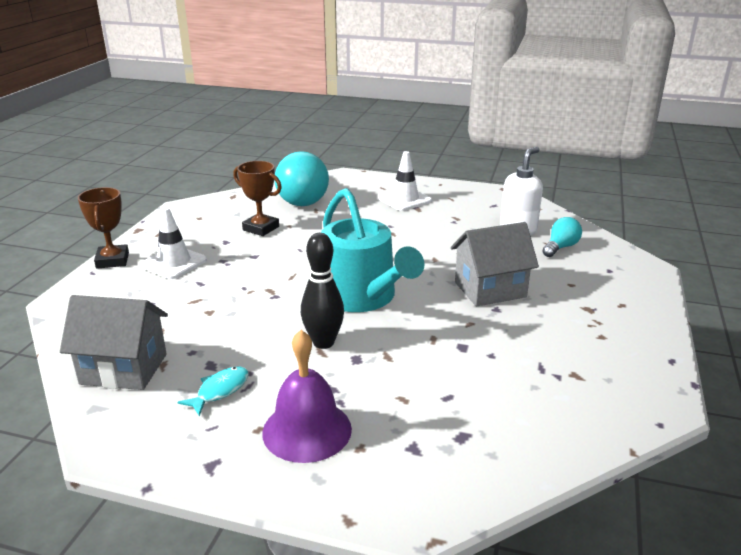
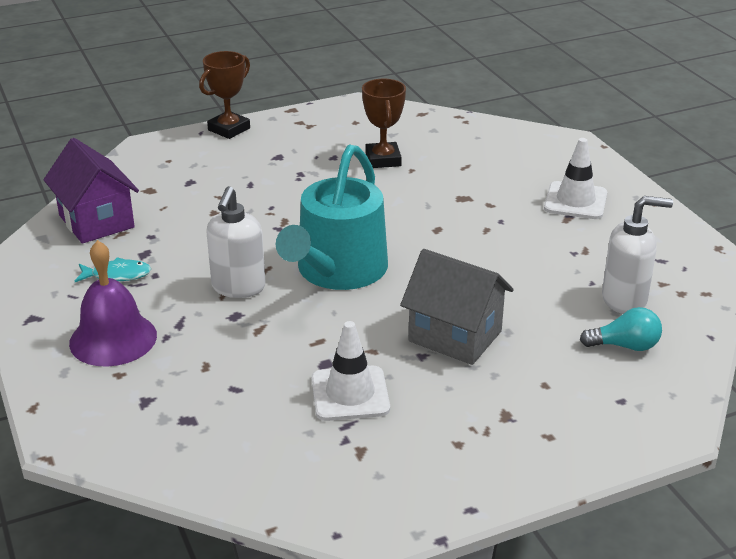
camera: 50 degrees right, 5 degrees up
(124, 369) = (96, 221): grey house -> purple house
(174, 263) = (263, 155): white traffic cone -> white traffic cone (350, 394)
(304, 198) = (480, 147): turquoise light bulb -> none
(323, 342) = (238, 287): black bowling pin -> white soap dispenser

